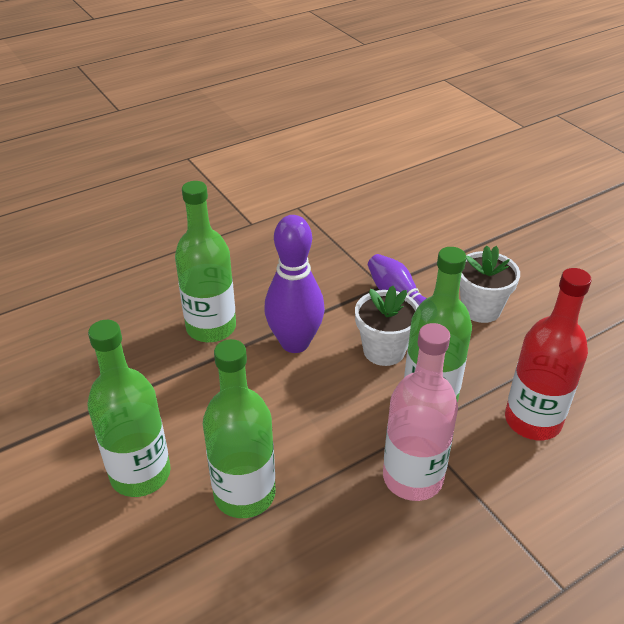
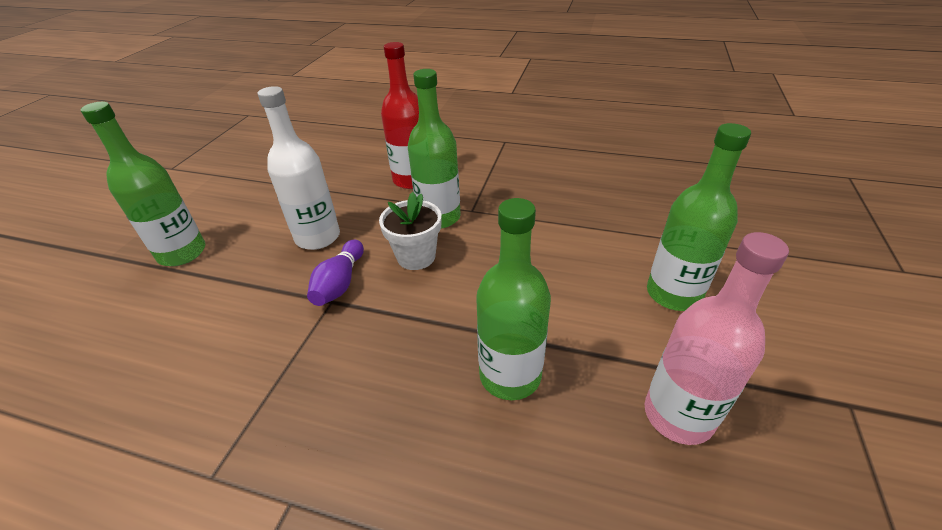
camera: 130 degrees left, 0 degrees up
(244, 494) = (608, 242): green bottle -> green bottle (182, 253)
(295, 343) = (462, 306): purple bowling pin -> none
(412, 477) = (506, 196): pink bottle -> pink bottle (678, 415)
(480, 309) = (318, 237): white flower pot -> white bottle

